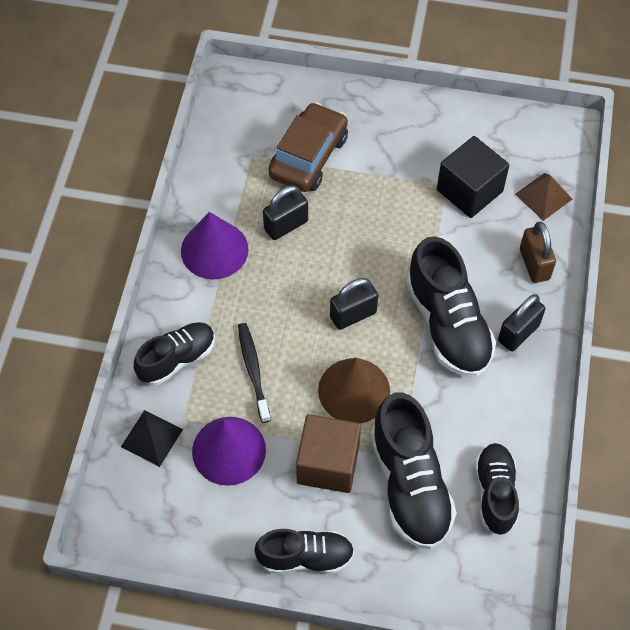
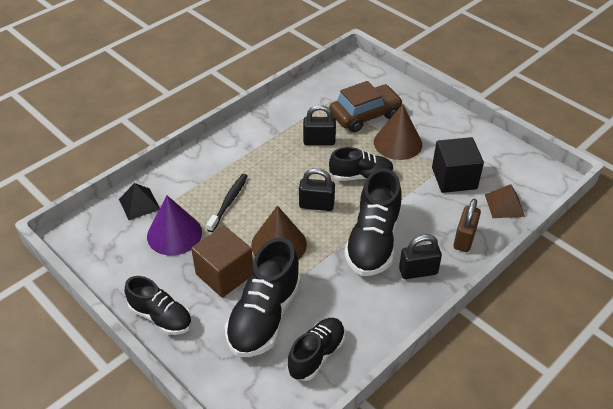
camera: 35 degrees right, 15 degrees down
(177, 359) = (192, 174): black shoe -> black shoe (361, 176)
(214, 250) = (266, 133): purple cone -> none
(375, 176) = (398, 143): none -> brown cone

